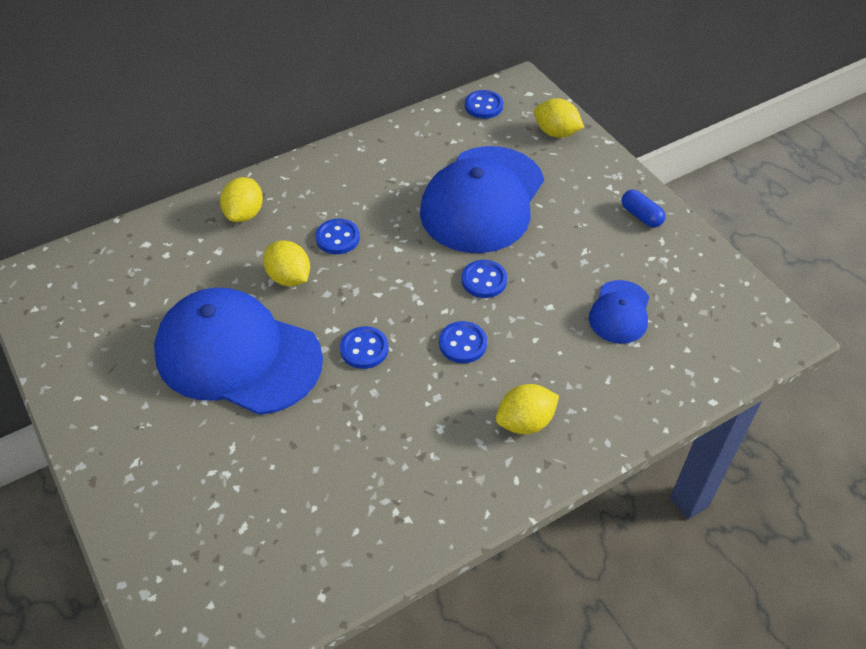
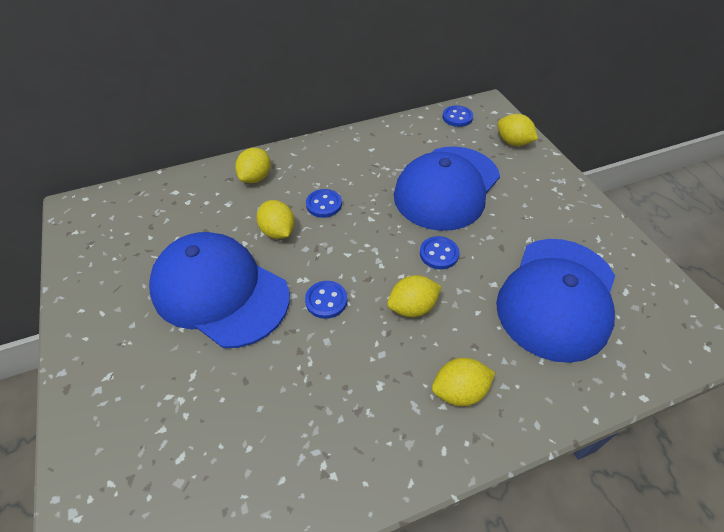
camera: 10 degrees right, 0 degrees up
(463, 343) = (412, 307): blue button -> yellow lemon
(620, 312) = (557, 297): blue cap -> blue cap, size x2.08
(641, 216) = (581, 215): blue capsule -> none

